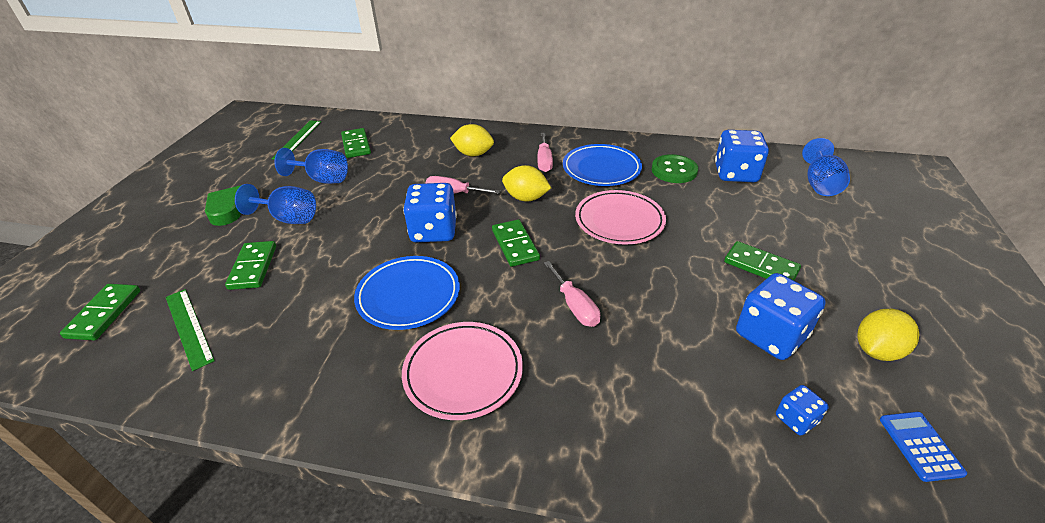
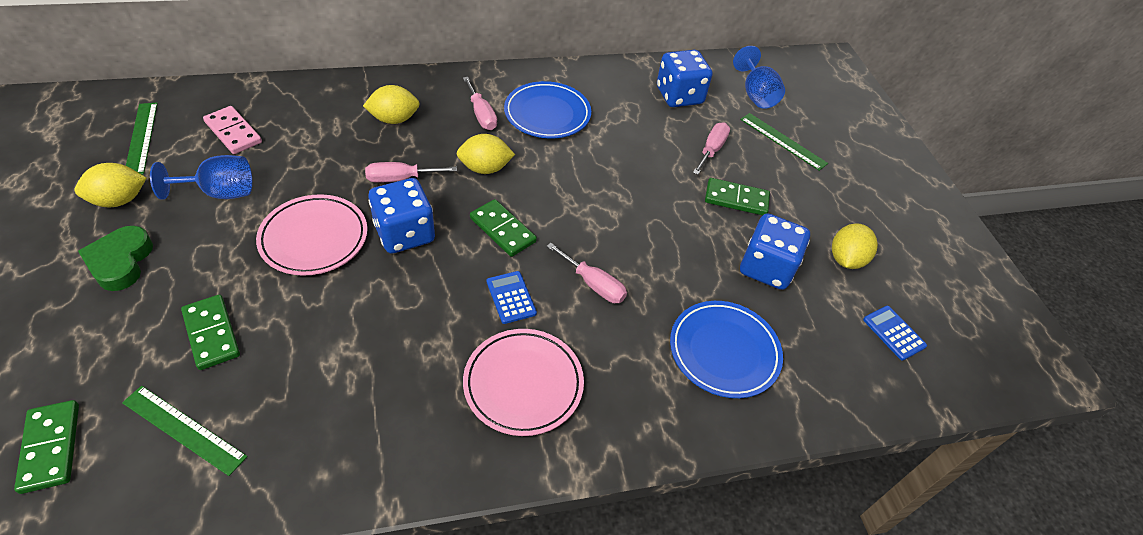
camera: 30 degrees left, 10 degrees up
(258, 172) = (119, 200): none -> yellow lemon
(288, 218) = (211, 258): blue goblet -> none
(356, 145) = (233, 132): green domino -> pink domino
(408, 295) = (421, 318): blue plate -> blue plate (724, 351)
(493, 298) = (511, 297): none -> blue calculator
(619, 221) = (593, 176): pink plate -> pink plate (314, 238)
(674, 171) = (620, 103): green button -> none
(751, 221) = (711, 150): none -> pink screwdriver
(796, 419) = (808, 339): blue dice -> none
(836, 226) = (783, 141): none -> green ruler

